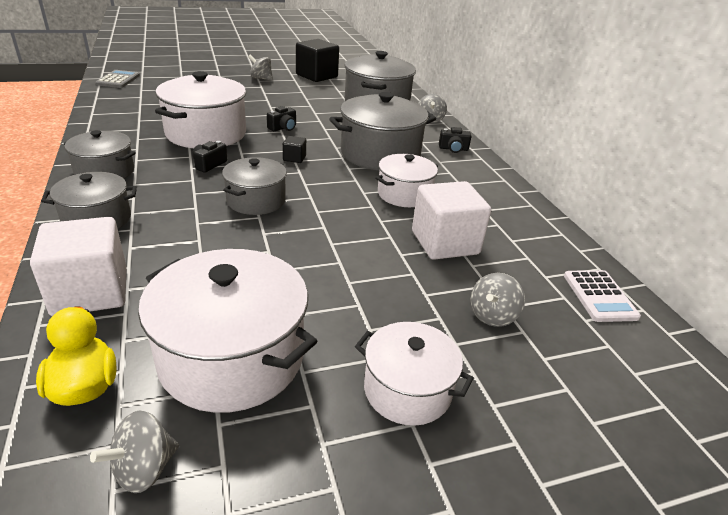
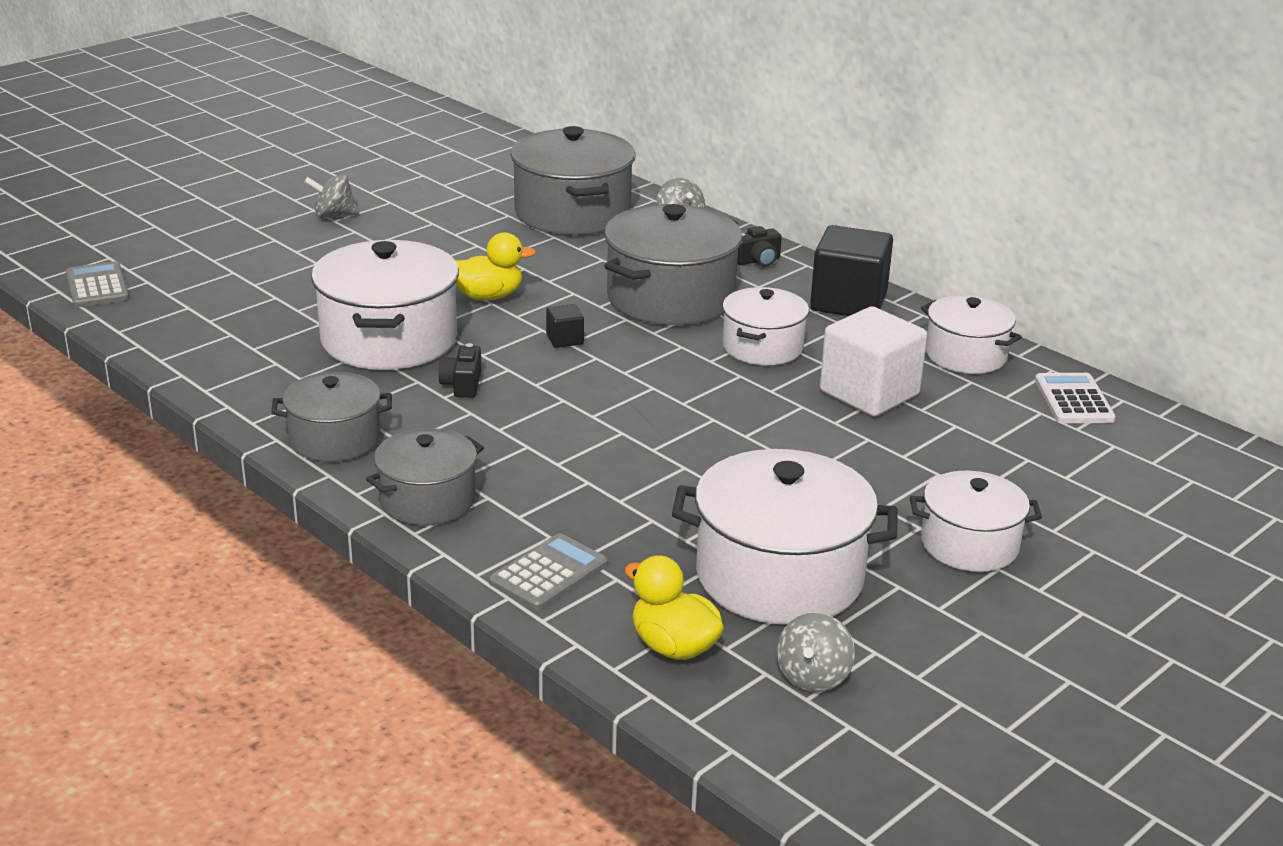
camera: 25 degrees left, 5 degrees down
(90, 292) = (548, 573): white cube -> grey calculator
(256, 200) = (592, 413): grey pot -> none
(283, 128) = (488, 296): black camera -> yellow duck
(317, 76) = (417, 184): black cube -> black cube (848, 302)
(492, 315) = (987, 454): grey spinning top -> none
(539, 239) = (965, 355): none -> white pot
(599, 296) = (1073, 400): white calculator -> white calculator turned 150 degrees counterclockwise

